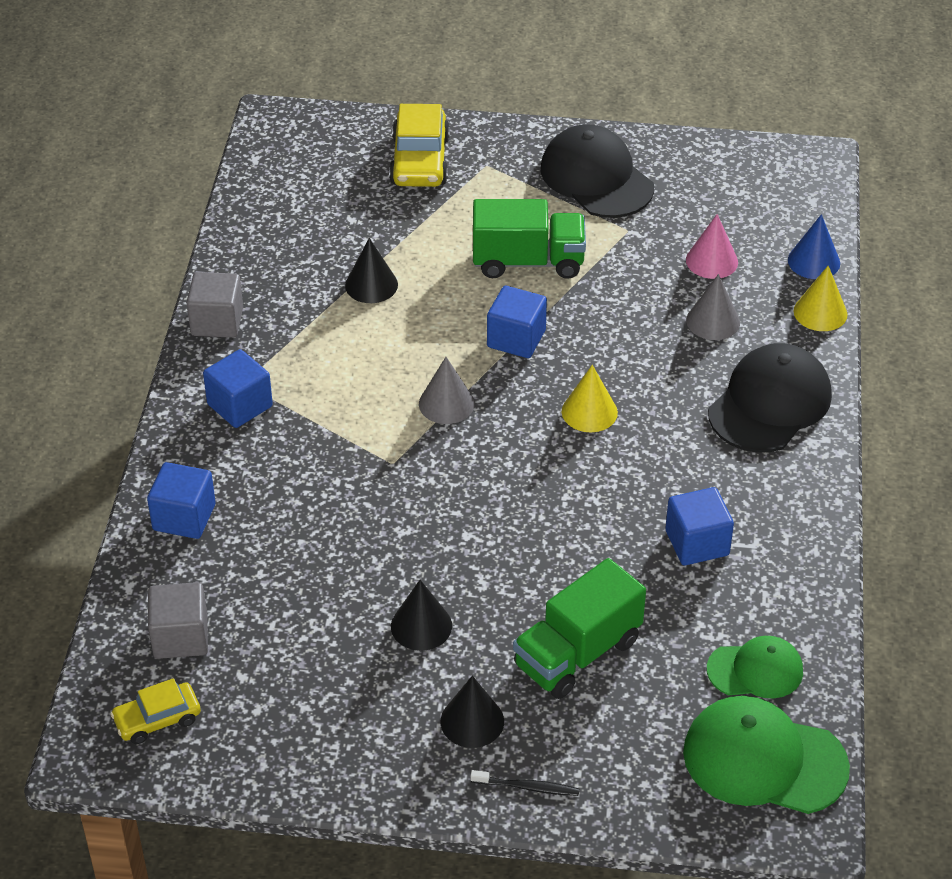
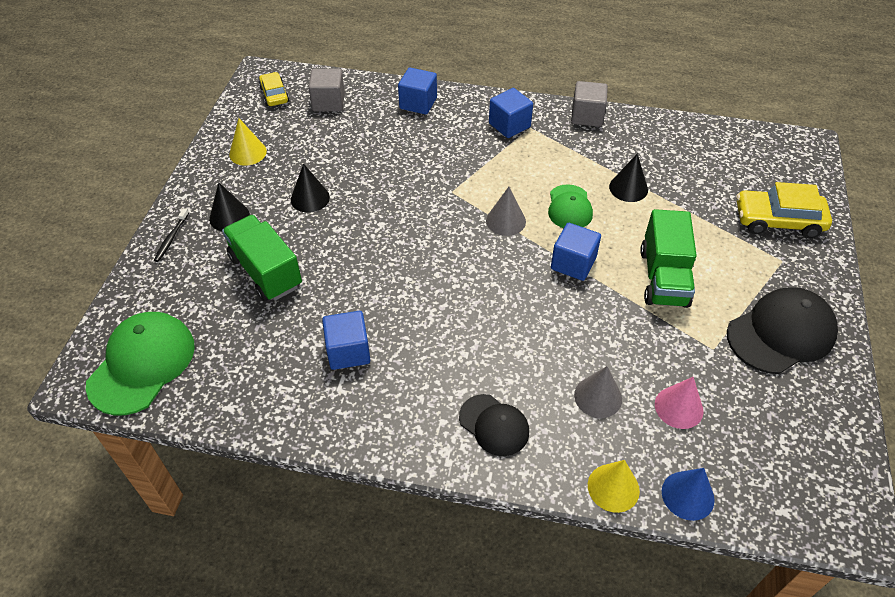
camera: 95 degrees right, 5 degrees up
(589, 412) = (492, 300): yellow cone -> yellow cone (248, 153)
(755, 670) = (220, 371): green cap -> green cap (569, 207)
(770, 403) = (494, 425): black cap -> black cap, size x0.60

